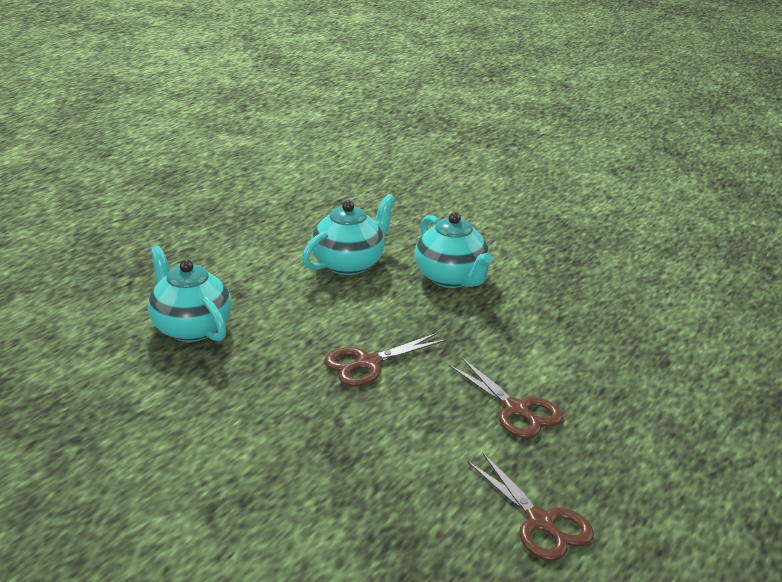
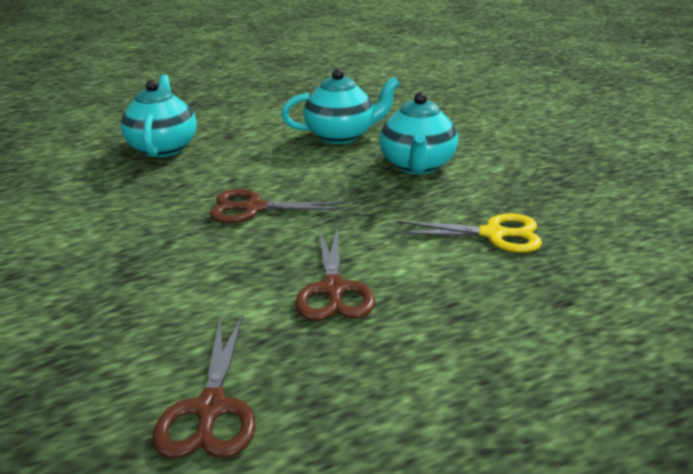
camera: 35 degrees right, 0 degrees up
(573, 325) = (493, 234): none -> yellow scissors

